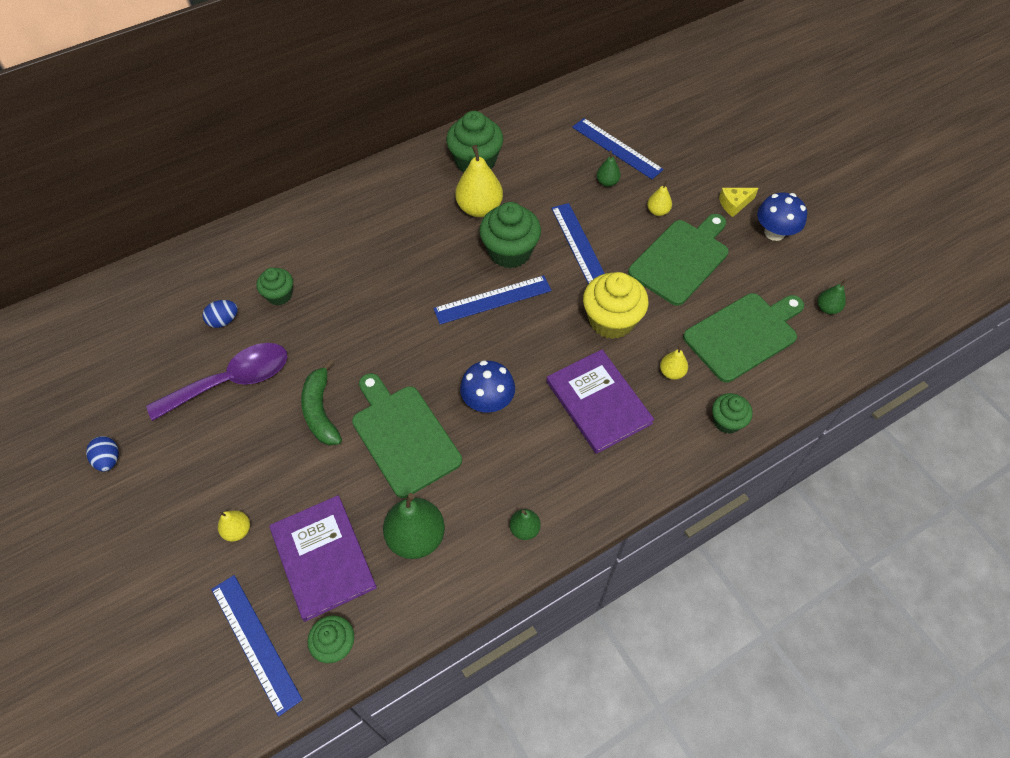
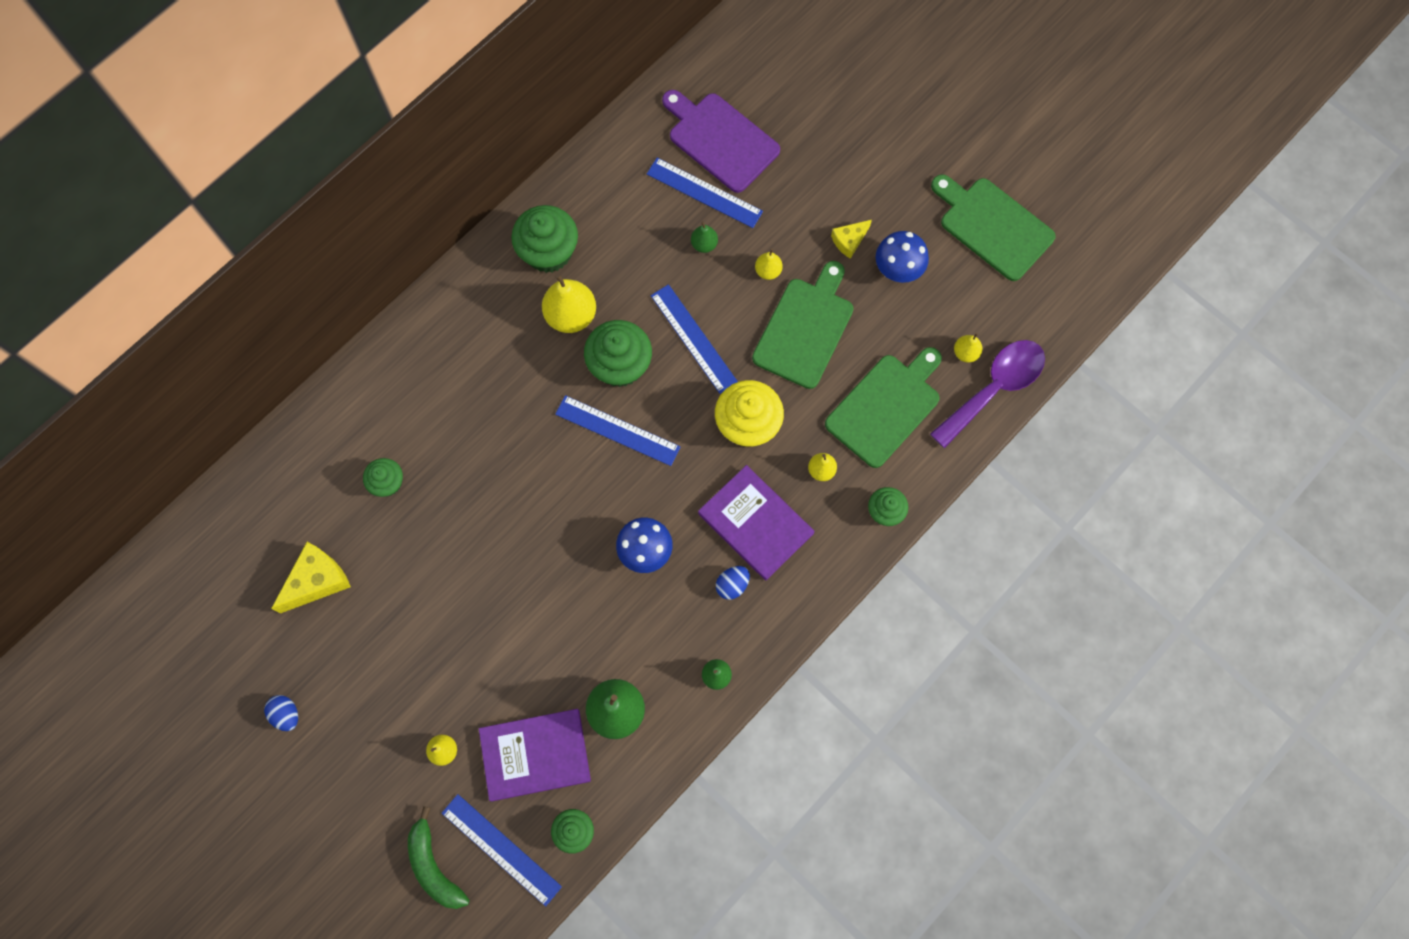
camera: 15 degrees left, 15 degrees up
(187, 356) = (317, 580): none -> yellow cheese
(224, 321) = (339, 529): blue egg -> blue egg (732, 585)
(232, 381) = (376, 596): purple spoon -> purple spoon (994, 388)
(321, 411) = (480, 605): green banana -> green banana (434, 866)
(323, 558) = (535, 755): purple book -> purple book turned 60 degrees counterclockwise
(403, 436) = (572, 611): green cutting board -> green cutting board (992, 226)
(492, 299) = (617, 430): blue ruler -> blue ruler turned 60 degrees clockwise
(639, 117) = (720, 140): none -> purple cutting board
(827, 308) = (965, 353): green pear -> yellow pear

